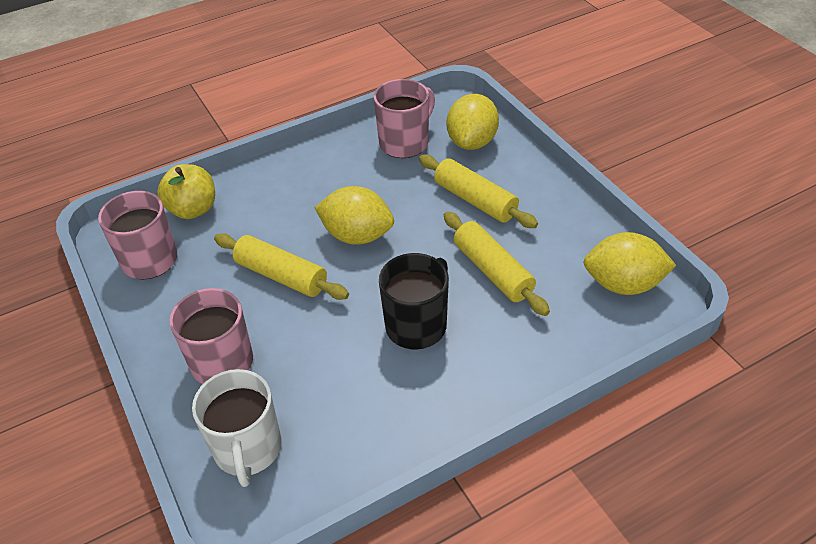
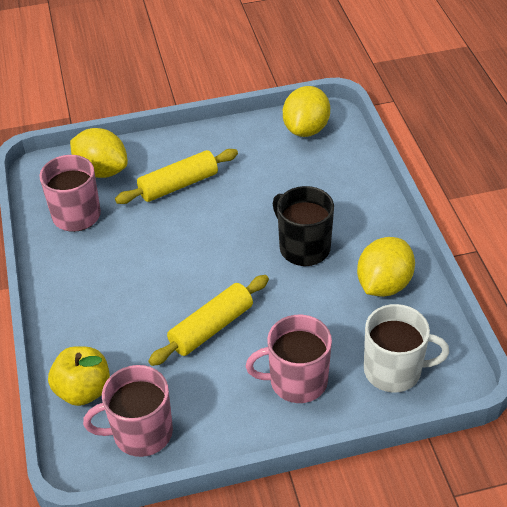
camera: 75 degrees left, 0 degrees up
(357, 235) = (185, 268): yellow lemon -> yellow lemon (384, 284)
(493, 271) = (264, 192): yellow rolling pin -> none

